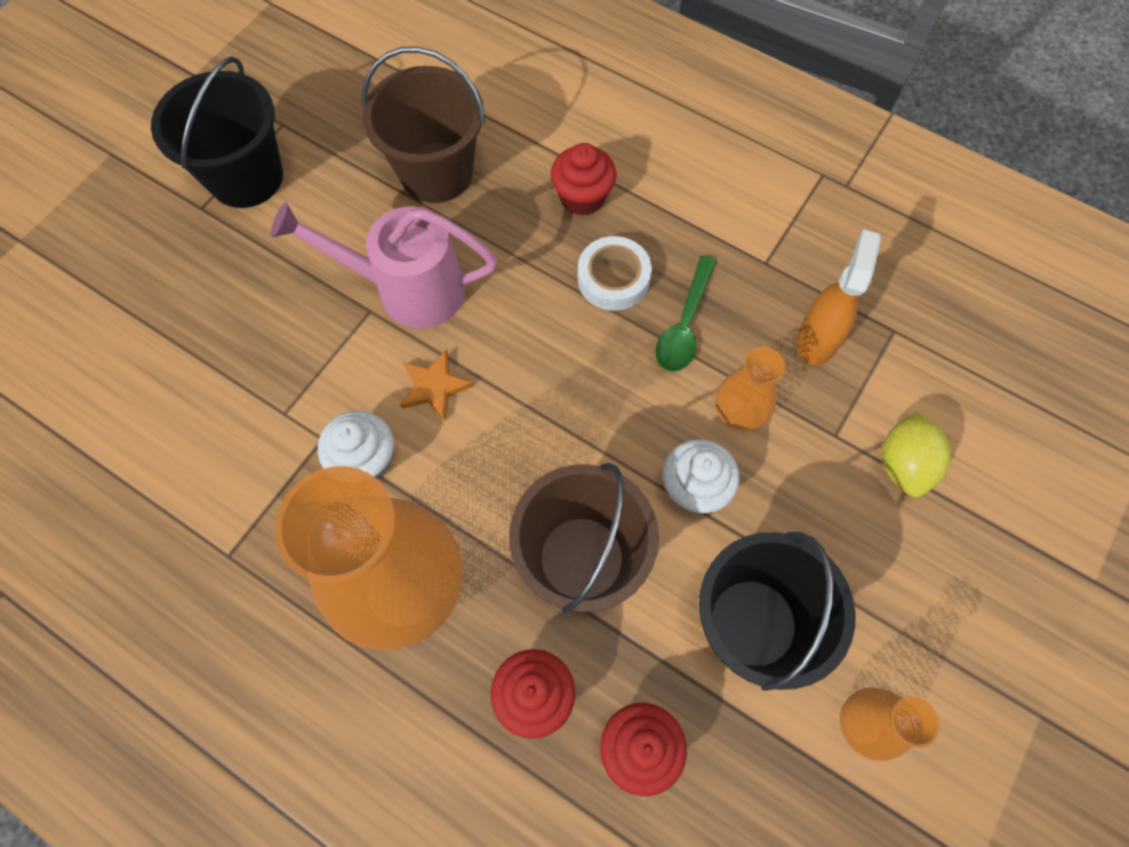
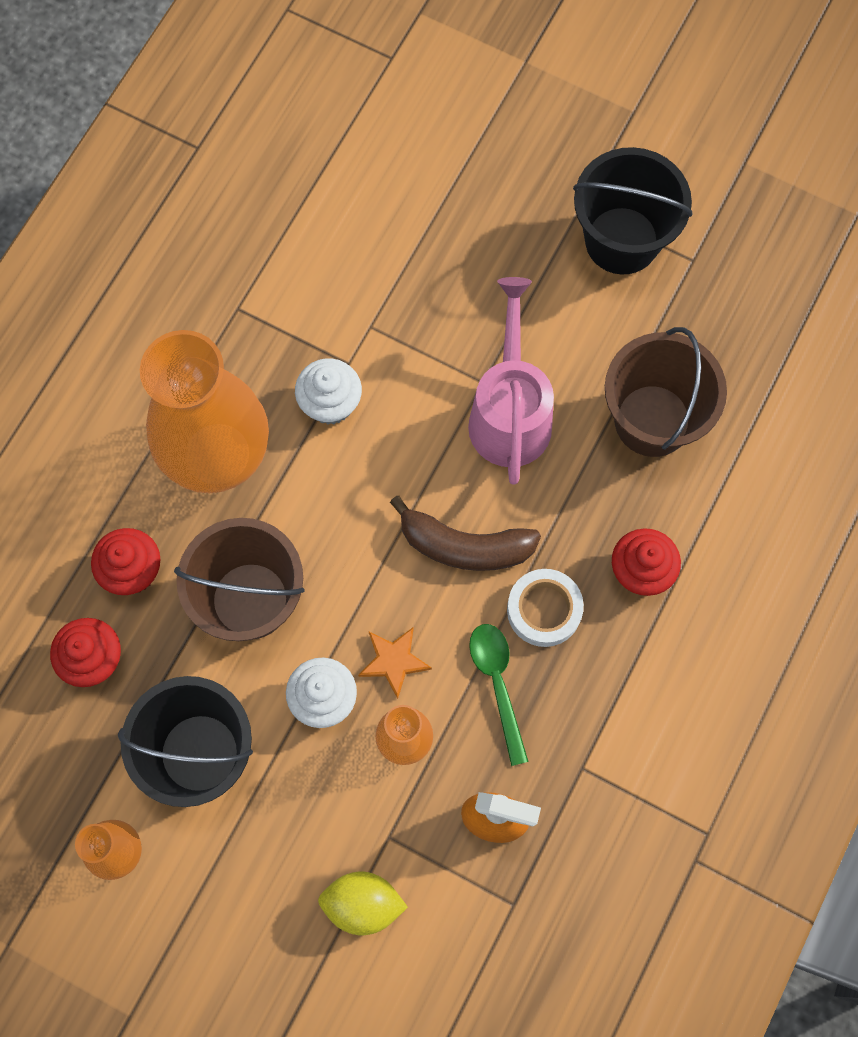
camera: 85 degrees right, 5 degrees up
(434, 387) = (407, 452): orange star -> orange star (394, 661)
(542, 342) = (464, 546): none -> brown banana
(684, 324) = (497, 684): green spoon -> green spoon turned 60 degrees clockwise

